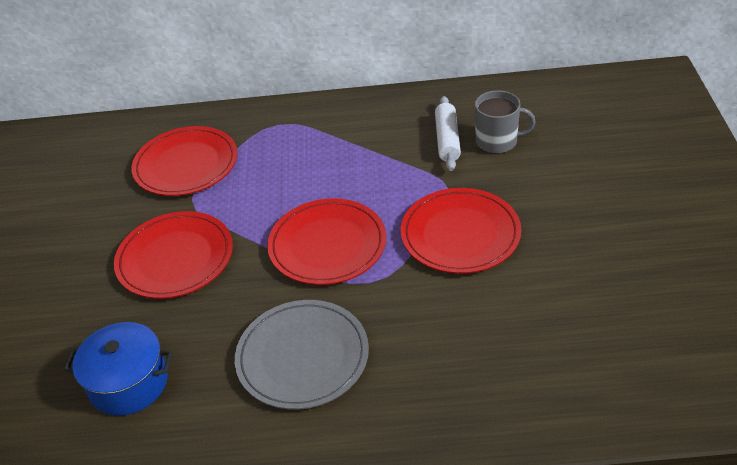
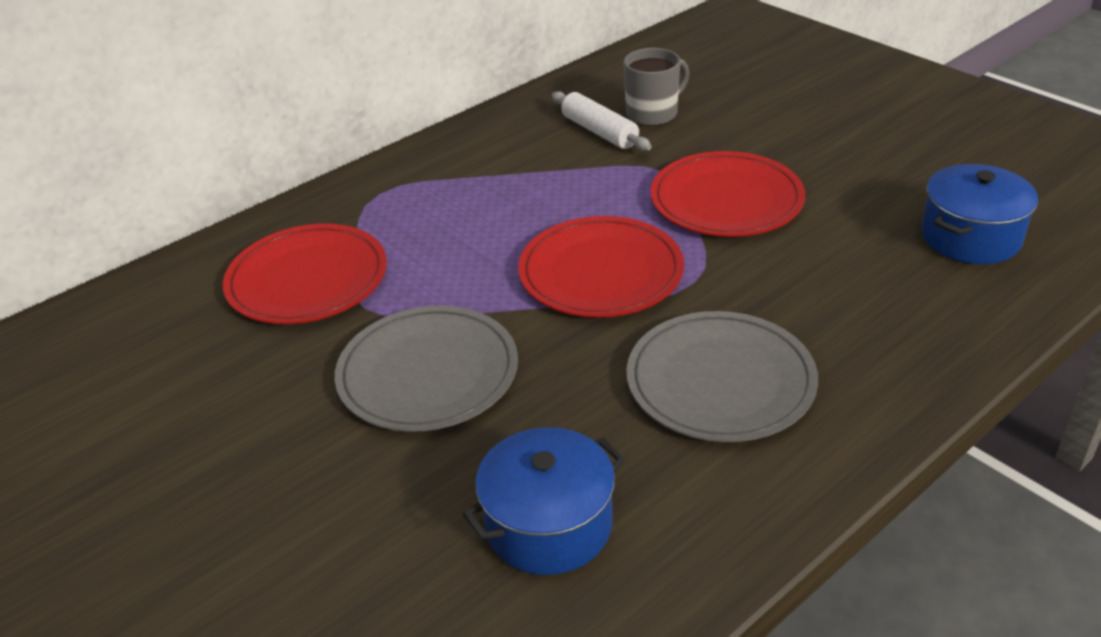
camera: 40 degrees left, 5 degrees down
(175, 258) = (428, 373): red plate -> grey plate
(583, 354) = (970, 237): none -> blue pot

